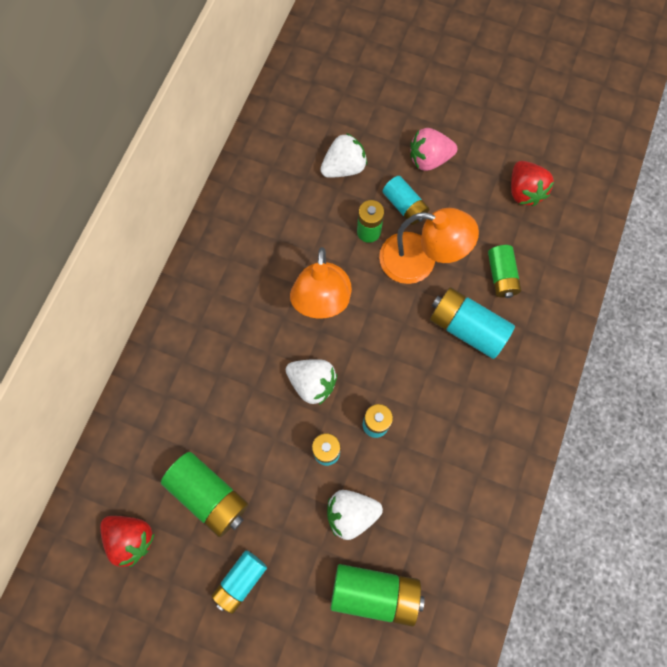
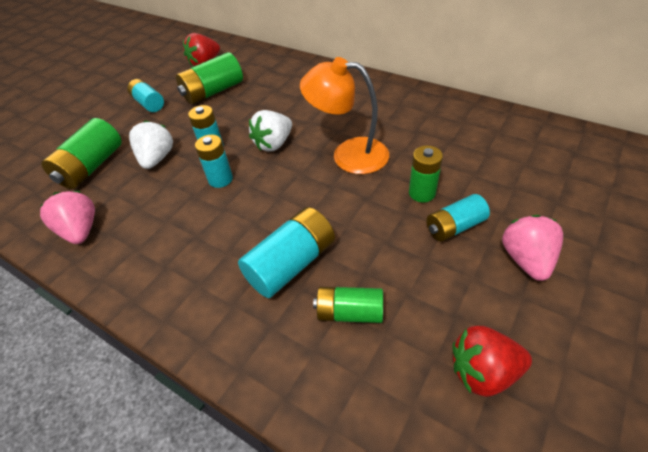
camera: 105 degrees right, 25 degrees down
(344, 167) = (503, 180): white strawberry -> none
(419, 261) = (381, 231): orange lamp -> none
(468, 545) = (81, 230): none -> pink strawberry

